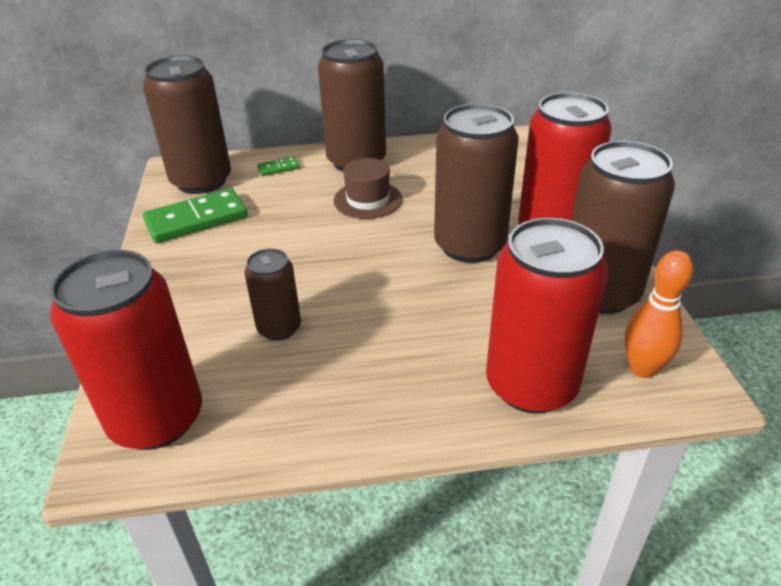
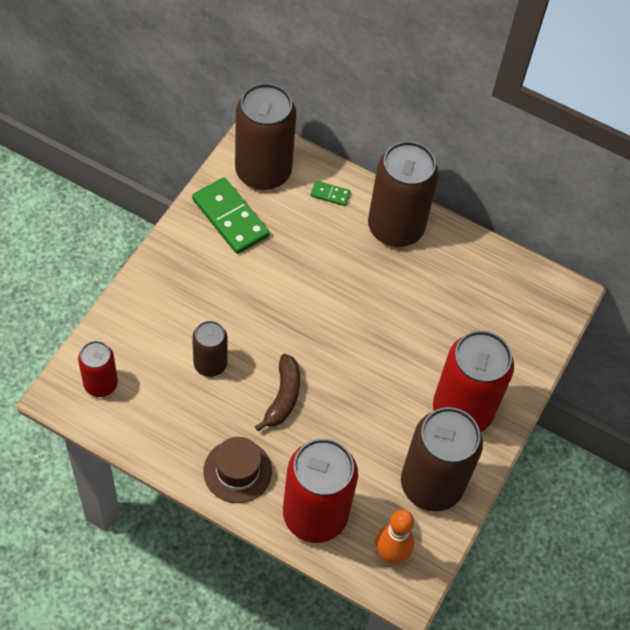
camera: 30 degrees right, 20 degrees up
(156, 419) = (101, 384): red can -> red can, size x0.54
(196, 220) = (230, 218): green domino -> green domino turned 45 degrees clockwise
(368, 200) = (364, 280): brown hat -> brown hat (237, 471)
(384, 311) = (283, 397): none -> brown banana
(469, 245) = (391, 380): brown can -> none

